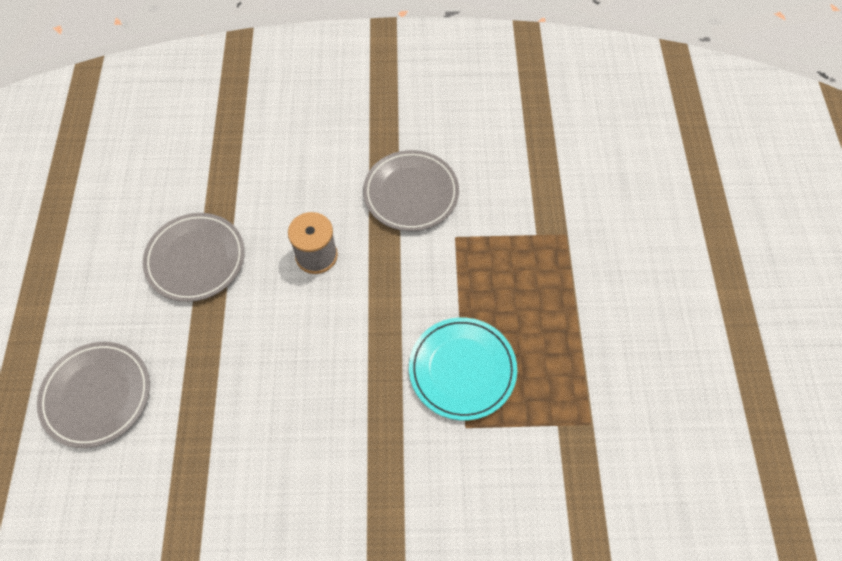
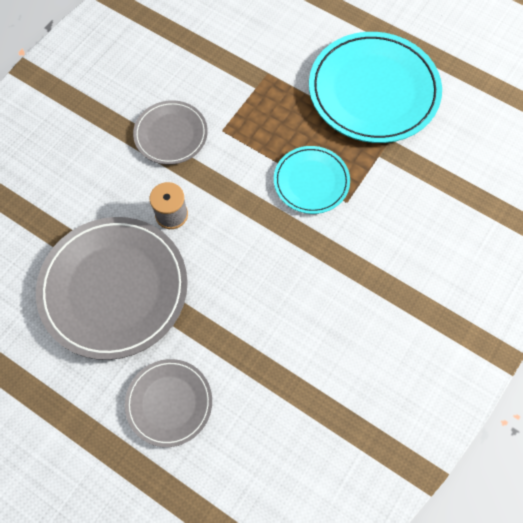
camera: 55 degrees left, 5 degrees up
(195, 259) = (114, 289): grey plate -> grey plate, size x1.83
(643, 362) = (373, 91): none -> turquoise plate

